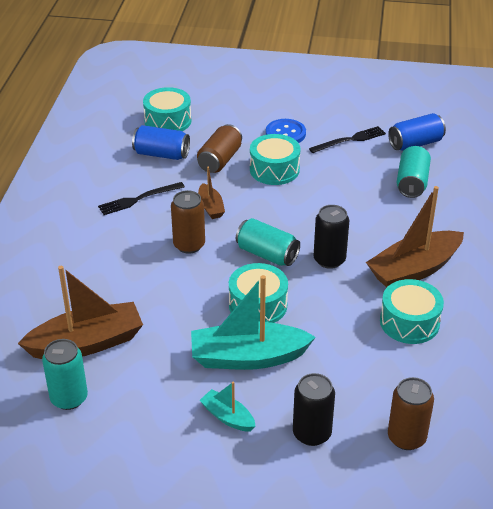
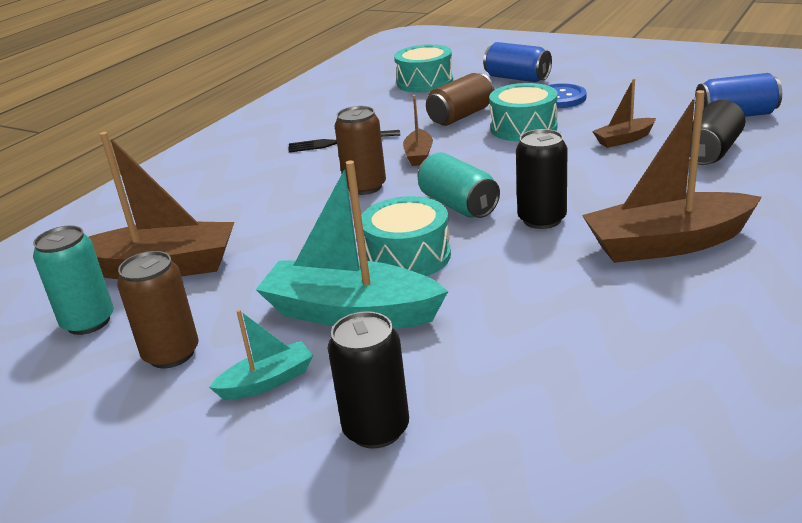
camera: 25 degrees right, 10 degrees down
(161, 154) = (396, 107): blue can -> blue can (517, 78)
(227, 417) = (267, 381): turquoise boat -> turquoise boat turned 90 degrees clockwise
(350, 140) = (642, 108): black fork -> none
(350, 176) = (624, 139): none -> brown boat
(406, 437) = (534, 469): brown can -> brown can (171, 354)
(409, 322) = (626, 306): turquoise drum -> none
(412, 183) = (711, 152): turquoise can -> black can

